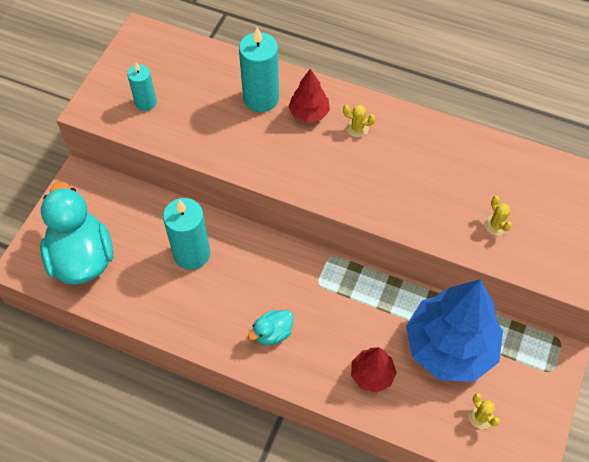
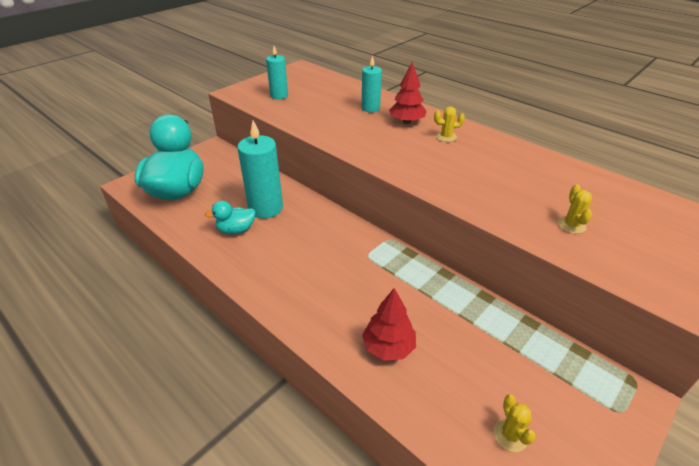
camera: 20 degrees right, 20 degrees down
(261, 98) = (370, 108): turquoise candle -> turquoise candle, size x0.60
(272, 333) = (302, 281): turquoise duck -> turquoise duck (236, 230)
(357, 128) = (446, 137): yellow cactus -> yellow cactus turned 45 degrees counterclockwise
(449, 347) = (489, 347): blue tree -> none

